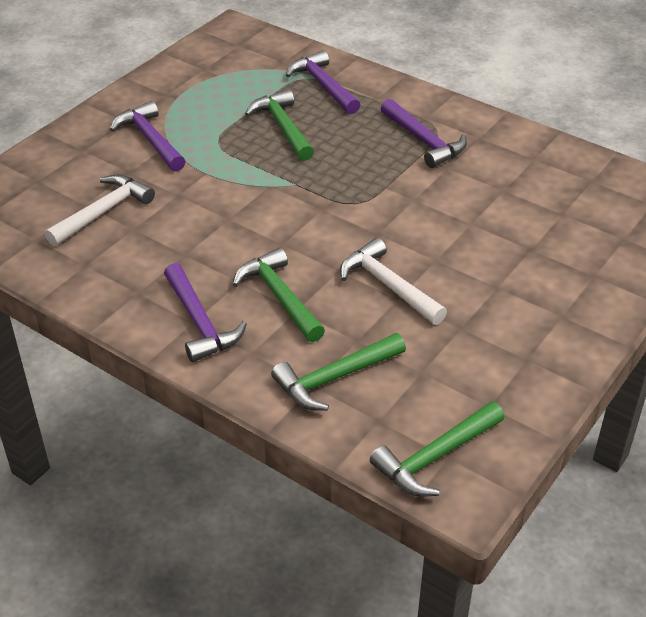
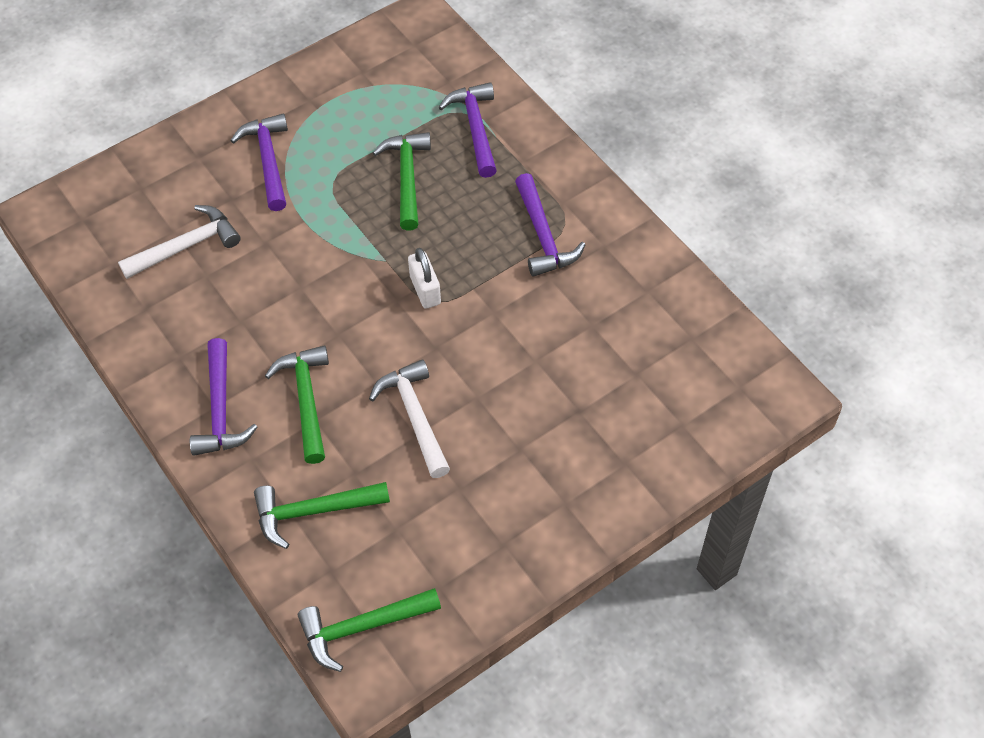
camera: 20 degrees right, 15 degrees up
(344, 197) = (425, 290): none -> white padlock

